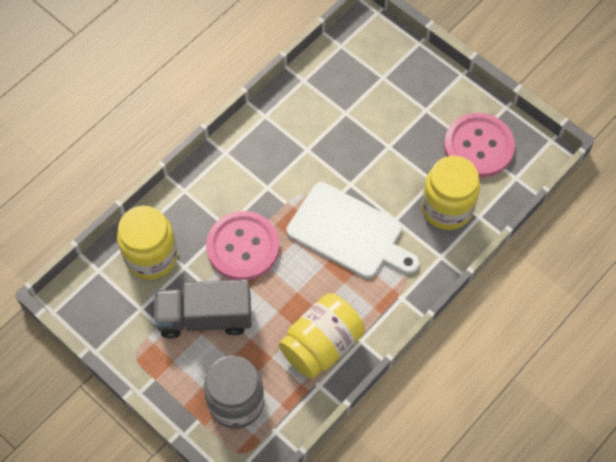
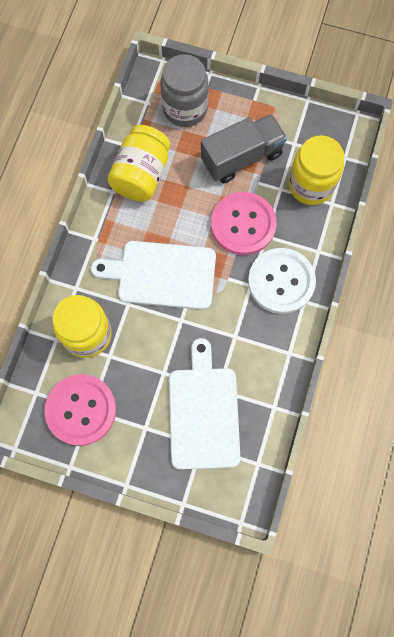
camera: 155 degrees right, 10 degrees up
(237, 178) = (281, 281): none -> white button
(368, 101) = (204, 412): none -> white cutting board

